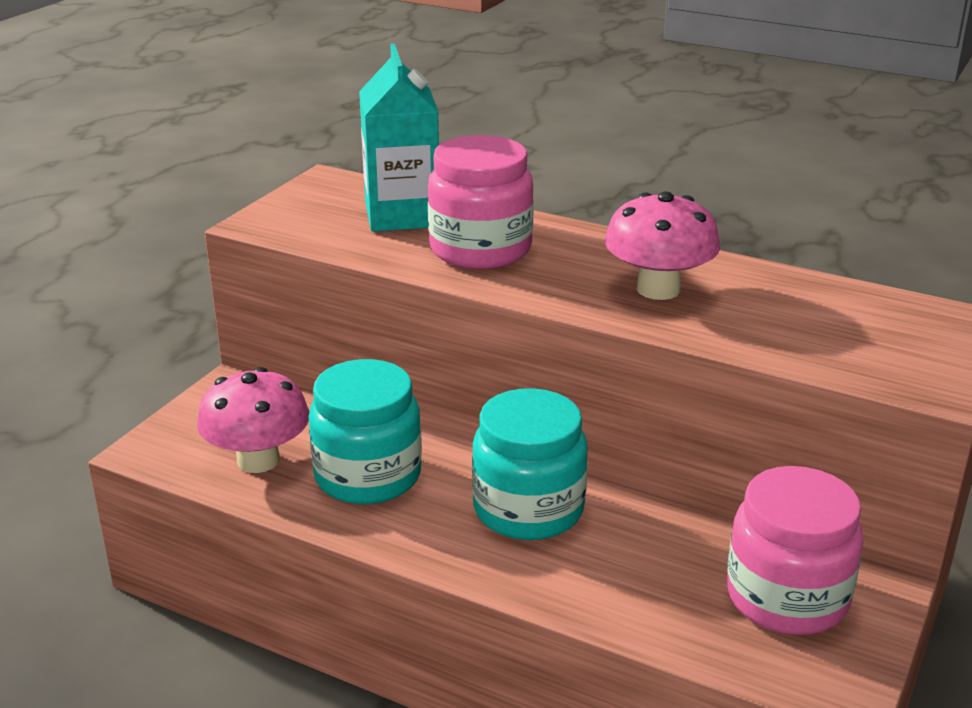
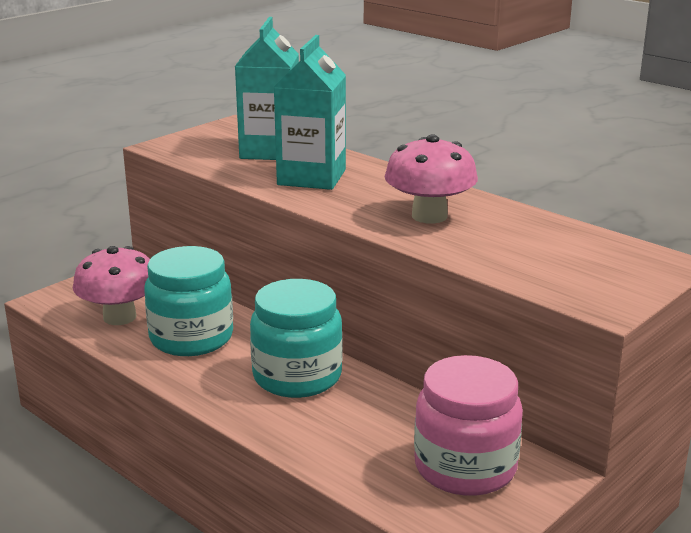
camera: 15 degrees right, 5 degrees down
(480, 249) = (311, 177): pink jar -> turquoise carton

